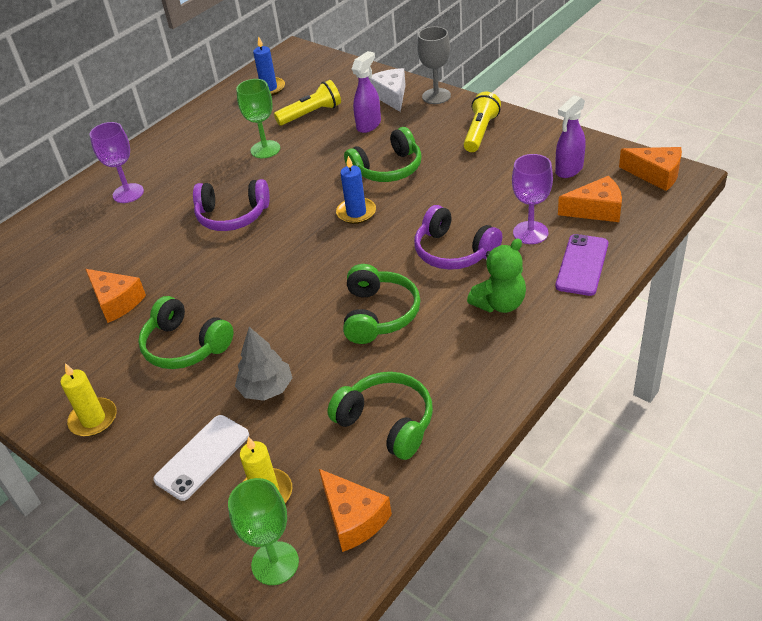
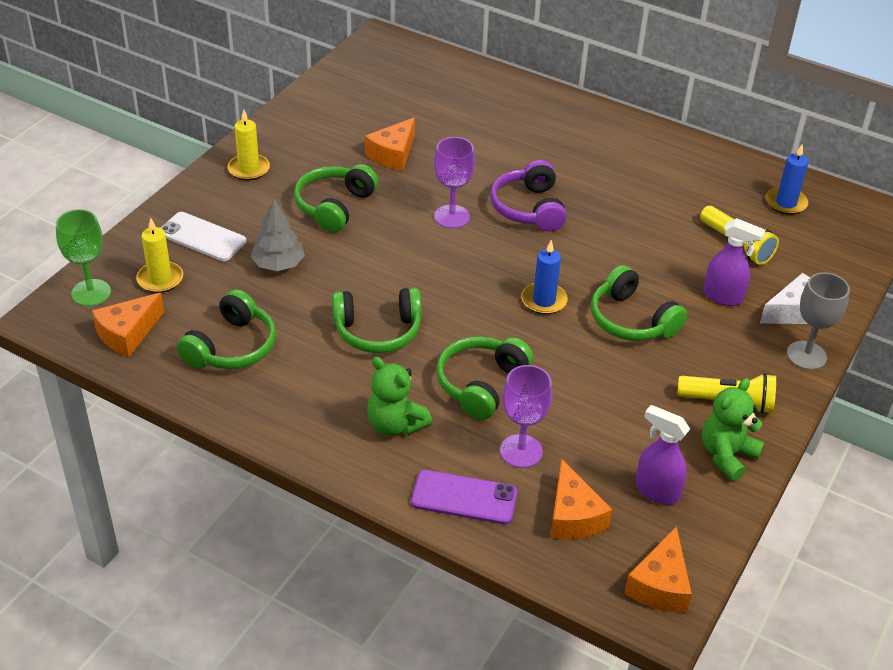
camera: 75 degrees right, 0 degrees up
(128, 193) = (558, 131): purple goblet -> purple goblet (451, 217)
(265, 149) = (654, 216): green goblet -> none
(454, 252) = (481, 384): purple headphones -> green headphones
(532, 137) = (727, 455): none -> green teddy bear

